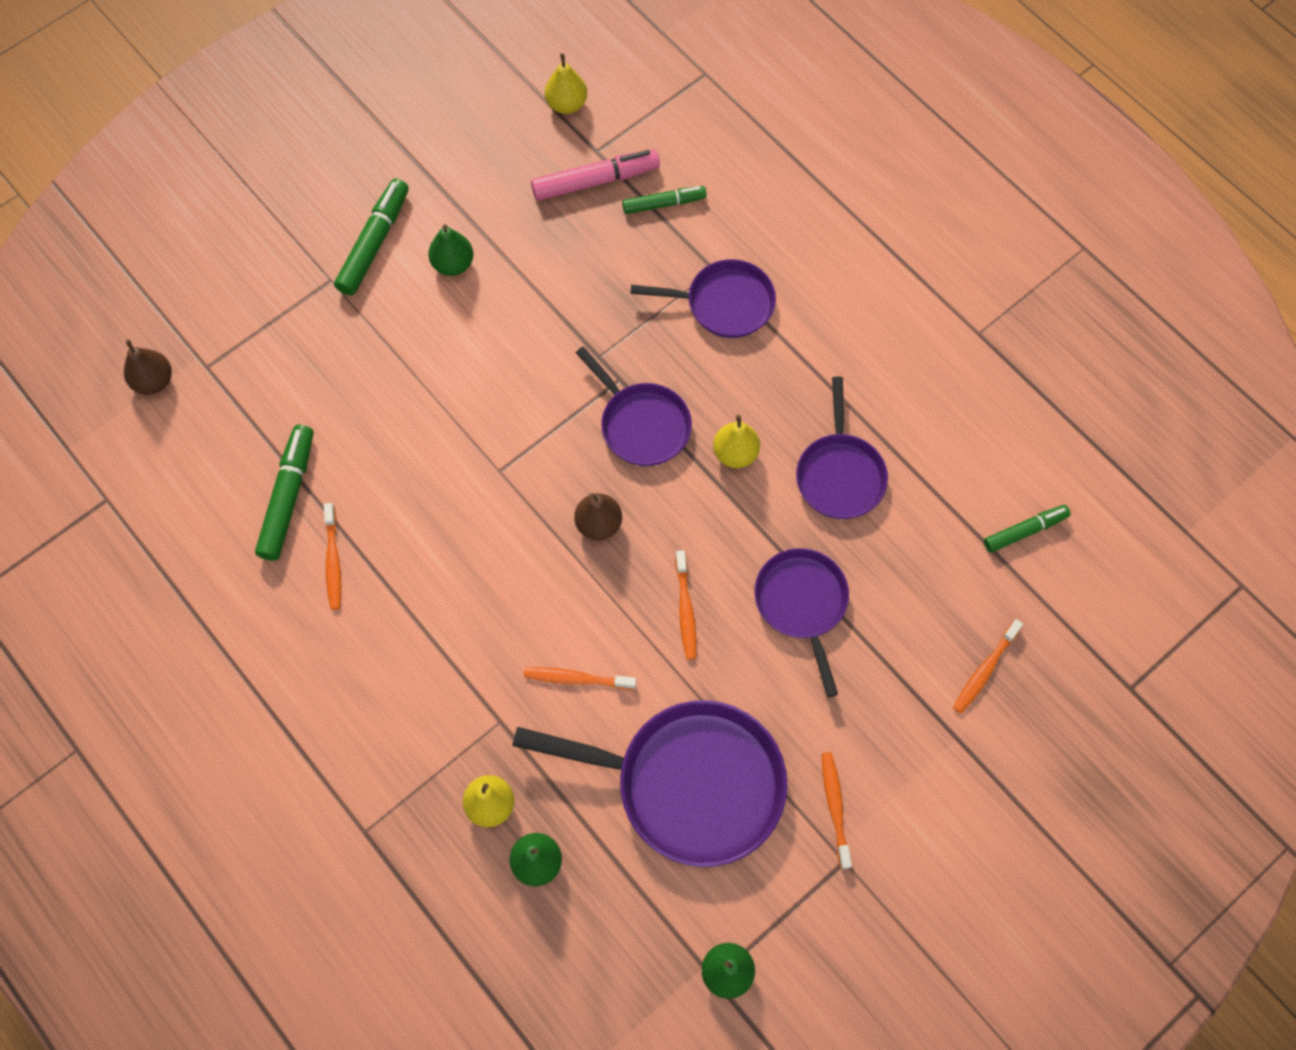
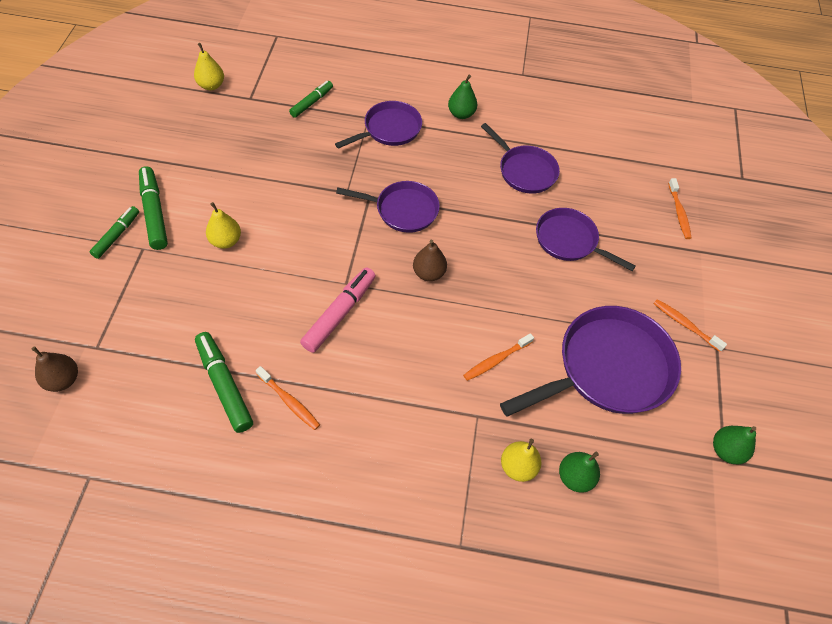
camera: 45 degrees left, 10 degrees down
(453, 264) = (216, 196): green pear -> green pear (461, 114)
(596, 181) = (263, 112): pink marker -> pink marker (340, 313)
(685, 609) = (516, 283): orange toothbrush -> none
(735, 453) = (465, 193): yellow pear -> yellow pear (226, 241)
(1025, 531) = (630, 142): green marker -> green marker (117, 235)

